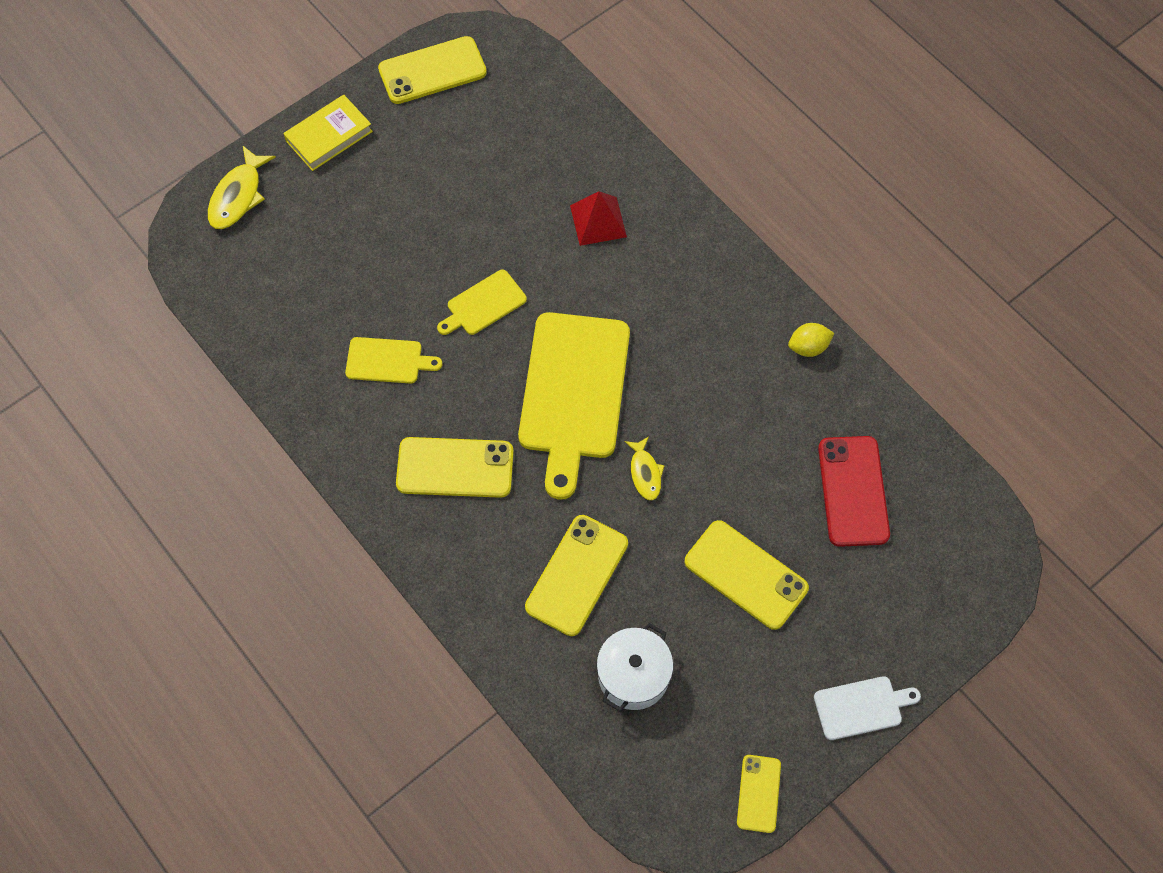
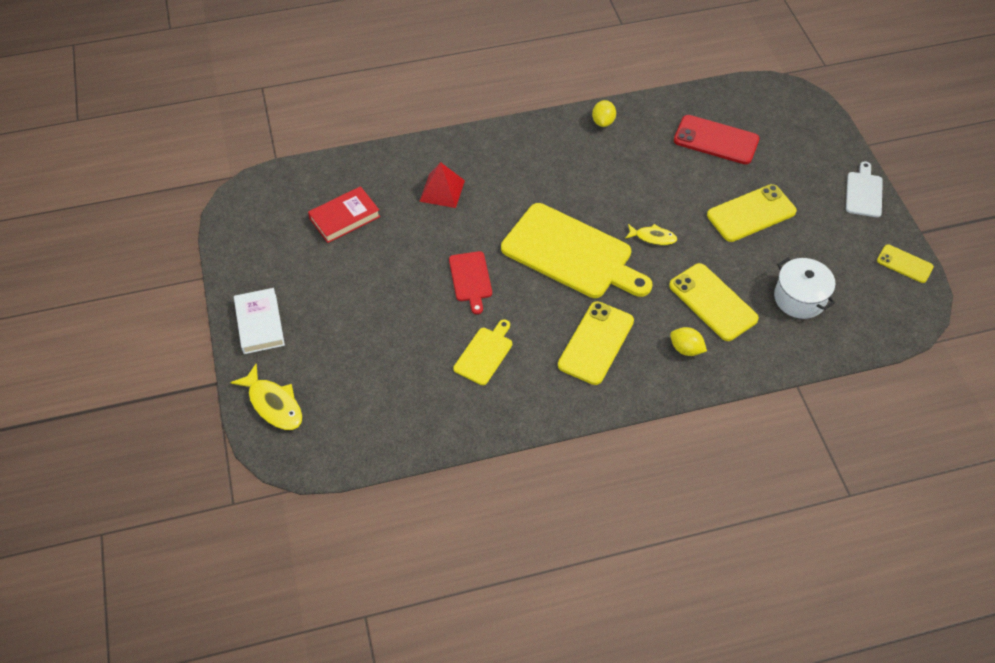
camera: 65 degrees left, 10 degrees down
(329, 136) = (260, 324): yellow book -> white book
(432, 71) = (247, 239): yellow phone -> none
(483, 304) = (471, 279): yellow cutting board -> red cutting board
(491, 568) = (686, 349): none -> yellow lemon
(507, 145) = (344, 217): none -> red book

